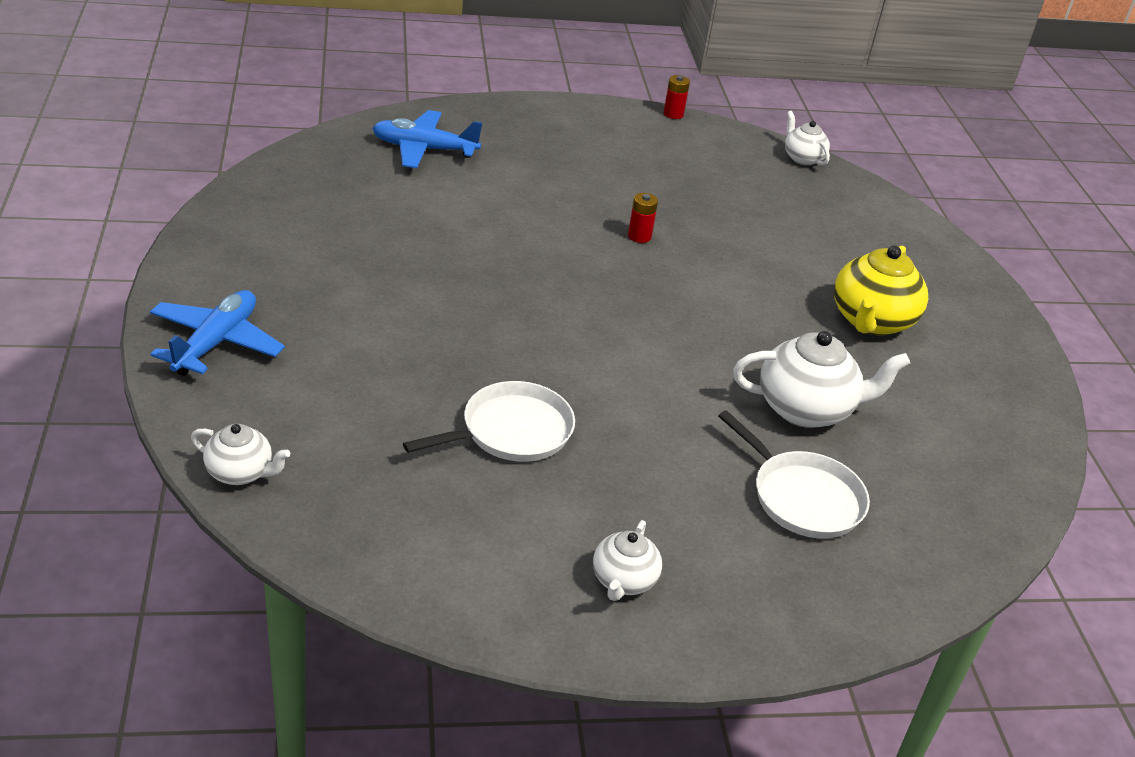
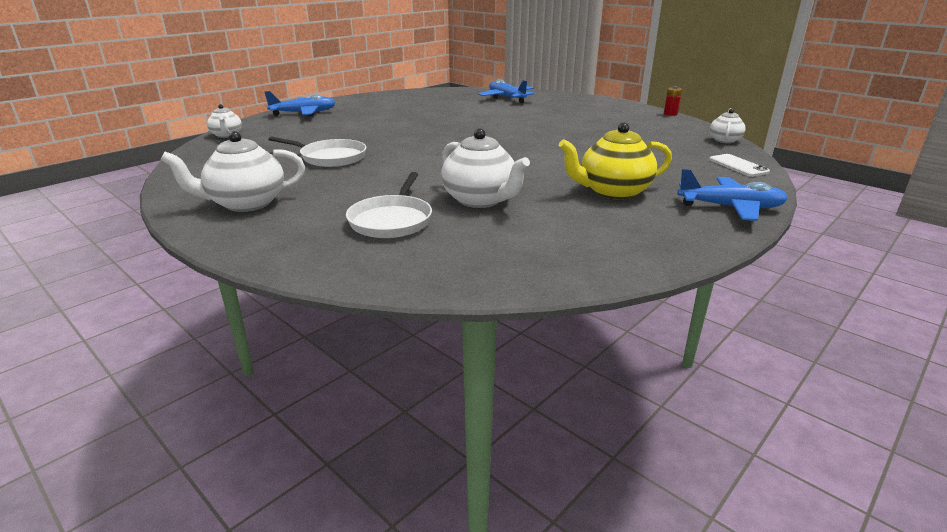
camera: 55 degrees right, 10 degrees down
(623, 581) = (246, 203): white teapot -> white teapot, size x1.74
(639, 236) = (544, 135): red battery -> none
(882, 211) = (738, 166): none -> white phone
(973, 293) = (730, 207): none -> blue plane

